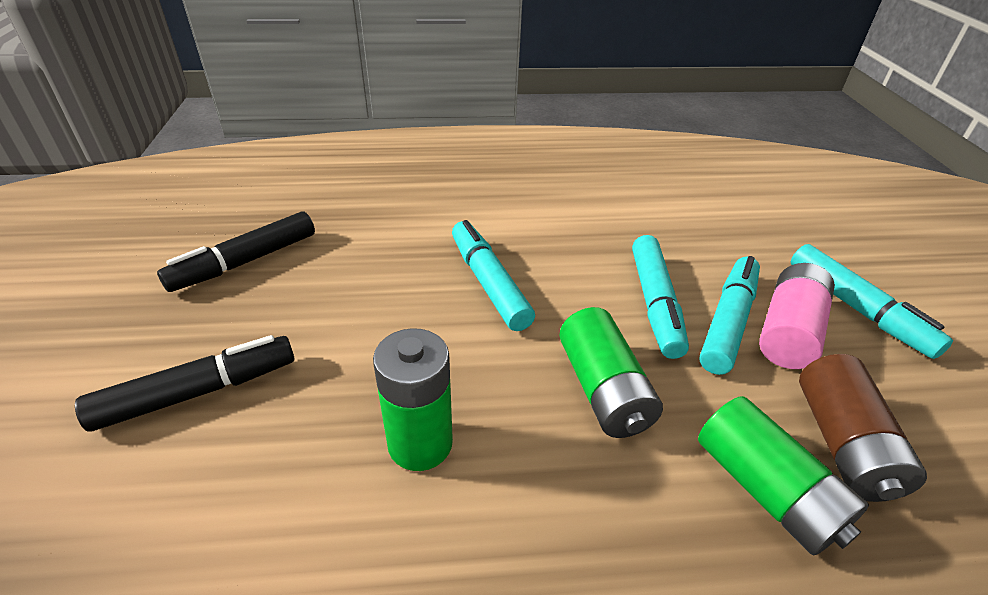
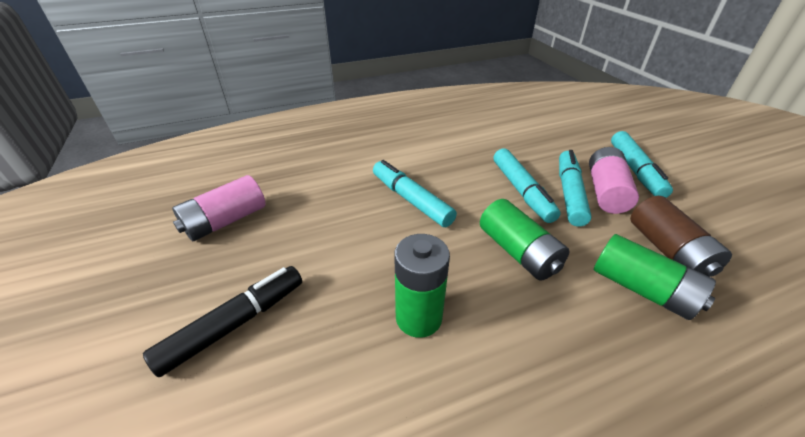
camera: 15 degrees left, 0 degrees up
(245, 262) = (225, 221): black marker -> pink battery
(857, 309) = (635, 170): turquoise marker -> turquoise marker turned 45 degrees clockwise

